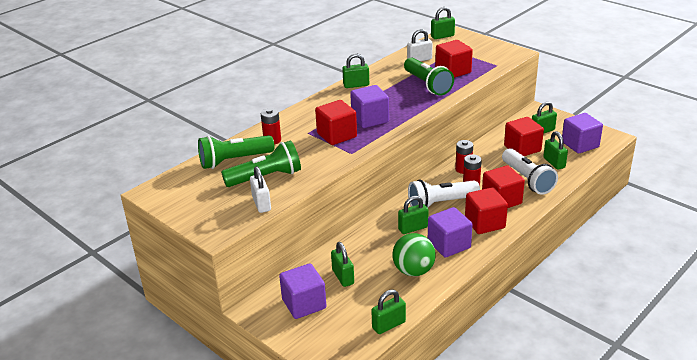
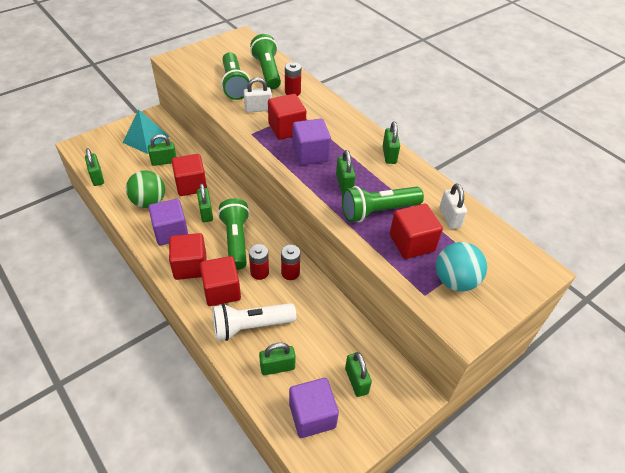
camera: 95 degrees right, 15 degrees up
(261, 204) = (198, 80): white padlock -> white padlock (258, 109)
(304, 304) = (146, 139): purple cube -> turquoise pyramid
(440, 203) = (236, 240): white flashlight -> green flashlight
(442, 36) = (525, 256): green padlock -> green padlock (344, 184)
(478, 56) = (455, 281): none -> turquoise ball
(522, 148) = (319, 343): red cube -> red cube (191, 185)

